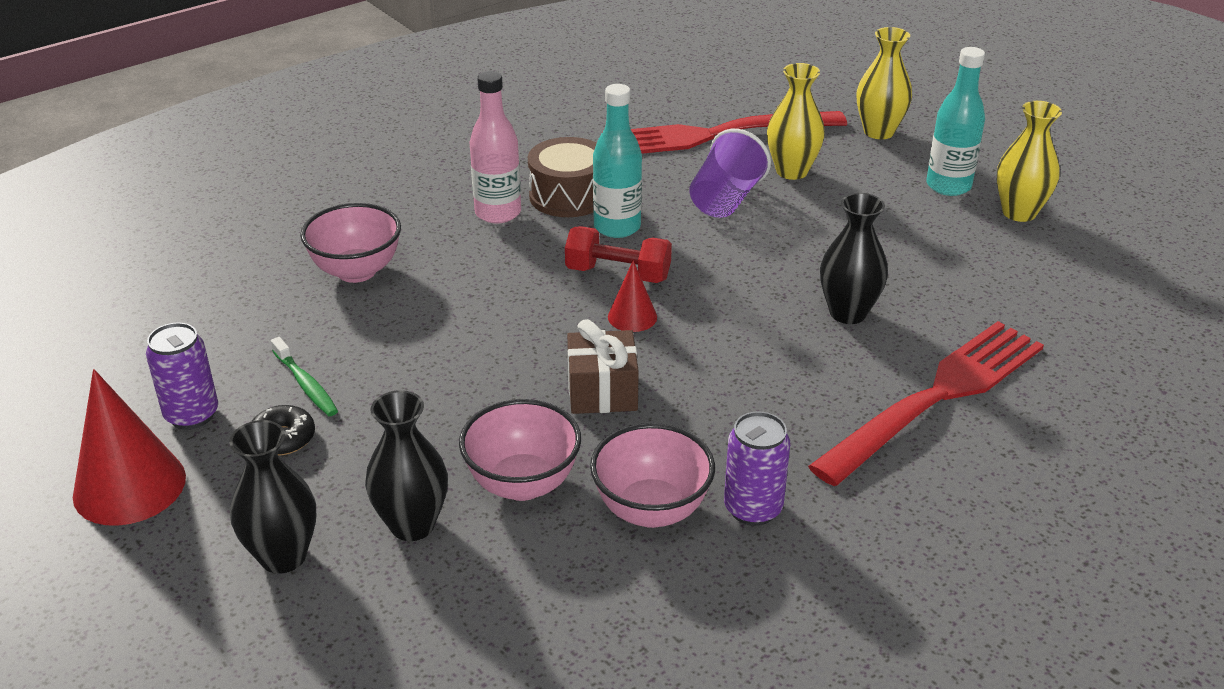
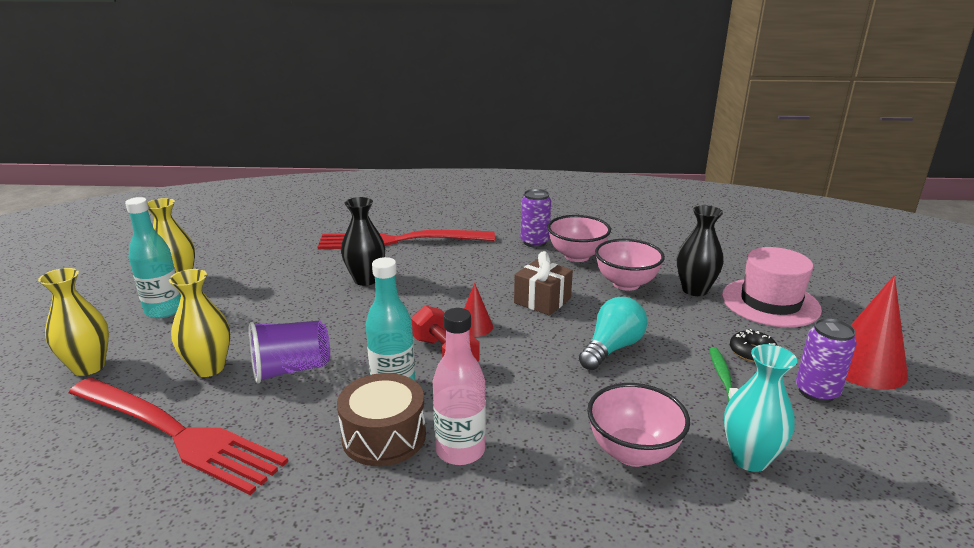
camera: 140 degrees left, 10 degrees down
(250, 310) = (749, 459): none -> turquoise vase
(283, 556) = (770, 303): black vase -> pink hat
(454, 363) = (612, 348): none -> turquoise light bulb

